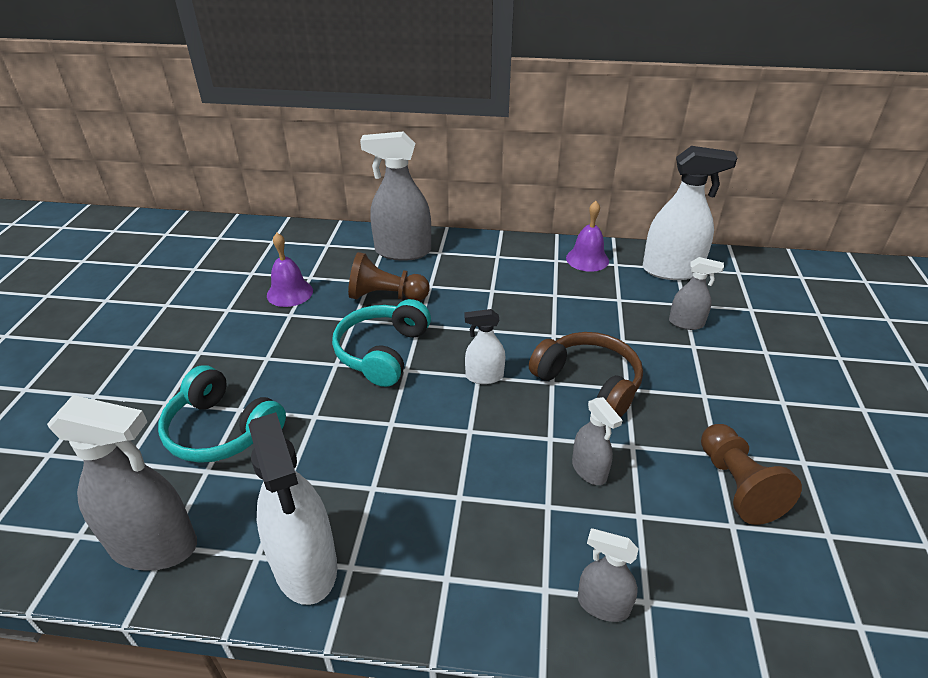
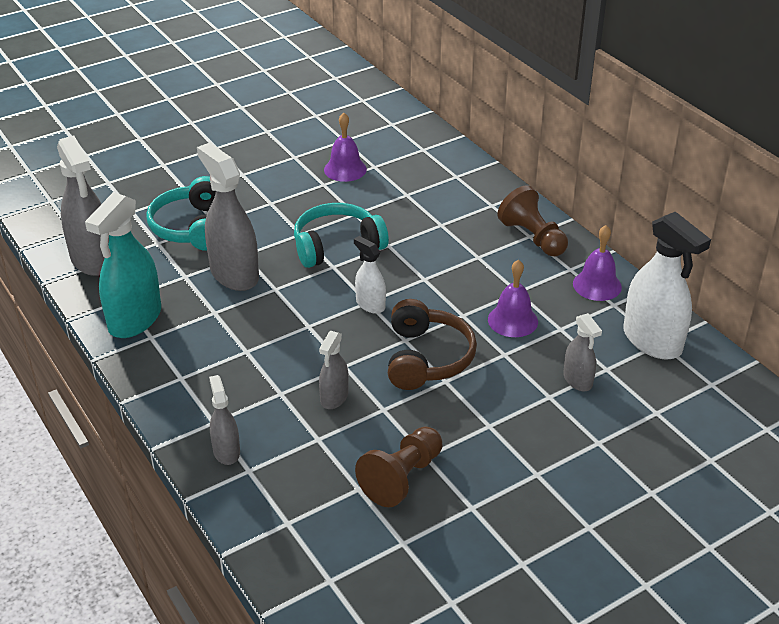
camera: 50 degrees right, 0 degrees up
(305, 565) = (135, 319): white spray bottle -> turquoise spray bottle
(386, 296) = (399, 212): brown pawn -> brown pawn (533, 237)
(402, 251) = (466, 187): grey spray bottle -> grey spray bottle (234, 274)
(587, 315) = (512, 320): none -> purple bell

